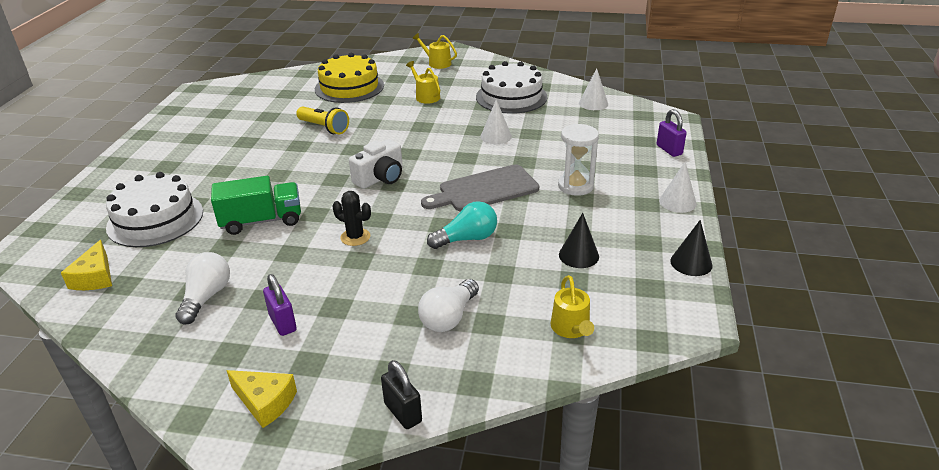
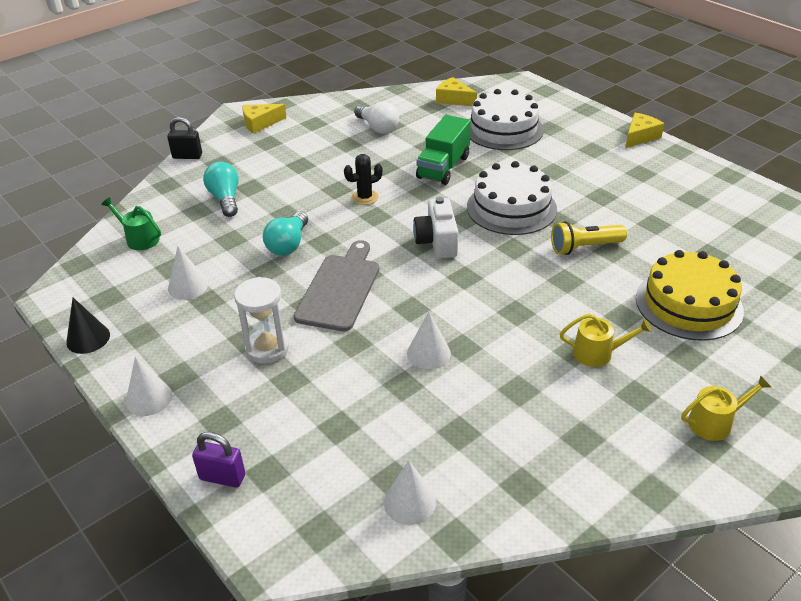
camera: 130 degrees right, 5 degrees up
(126, 154) = (640, 136): none -> yellow cheese
(283, 323) = (313, 144): purple padlock -> none
(449, 317) = (225, 199): white light bulb -> turquoise light bulb
(511, 97) = (517, 430): white cake -> white cake (511, 208)
(571, 328) = (139, 239): yellow watering can -> green watering can
(578, 255) = (188, 286): black cone -> white cone

